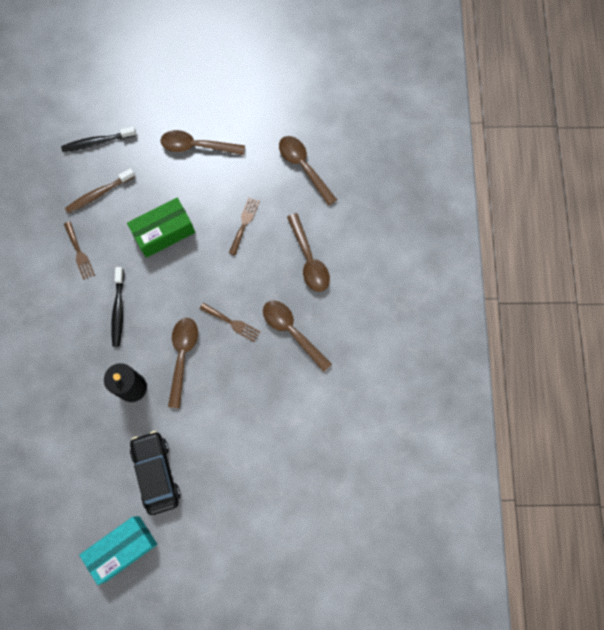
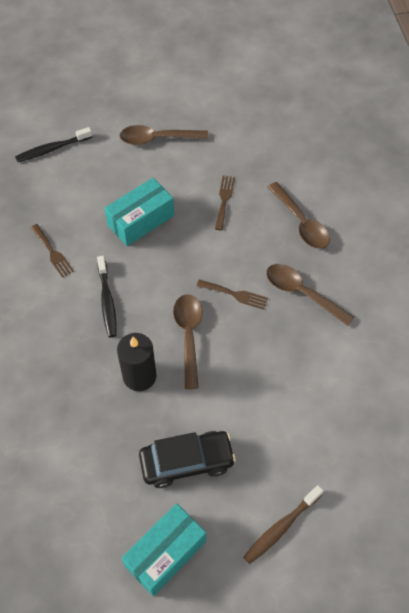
camera: 10 degrees left, 15 degrees down
(99, 194) = (63, 195): brown toothbrush -> brown toothbrush (281, 527)
(156, 473) = (187, 462): black car -> black car turned 105 degrees clockwise
(164, 233) = (141, 220): green box -> turquoise box
(303, 167) = (272, 141): brown spoon -> none

